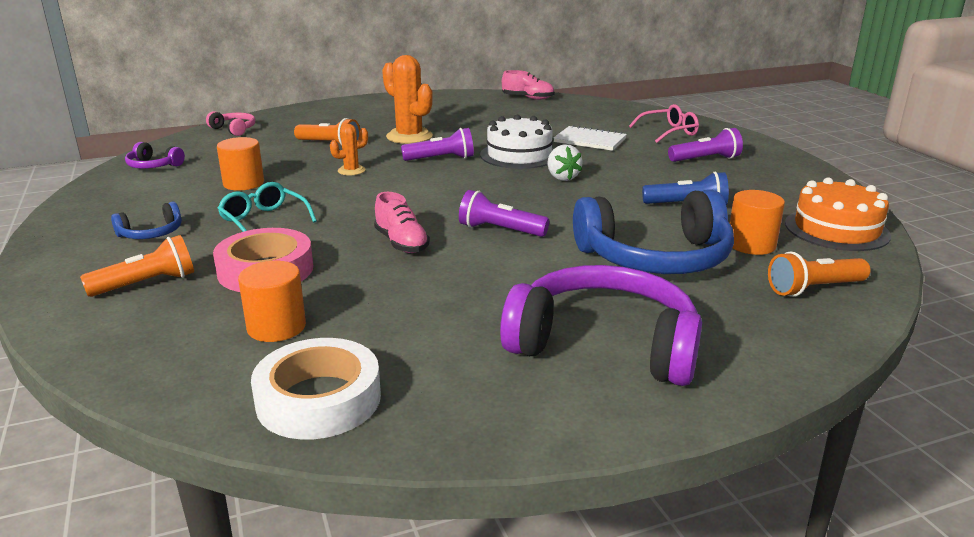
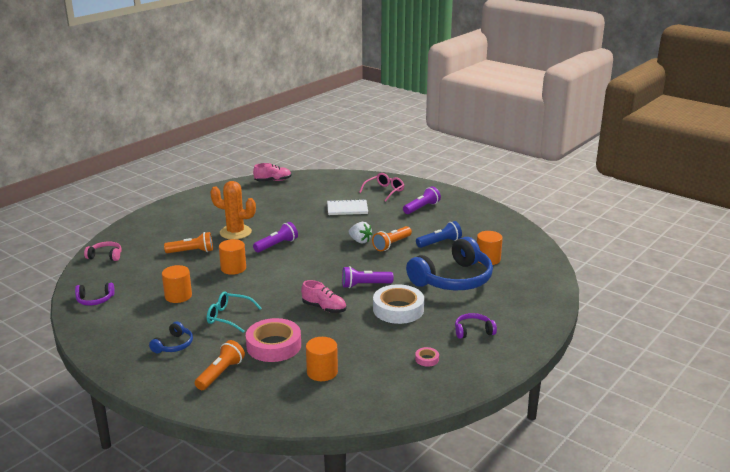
camera: 30 degrees left, 0 degrees up
(319, 399) = (385, 396): white tape -> white tape (398, 309)
(351, 171) = (233, 268): orange cactus -> orange cylinder
(465, 363) = (427, 359): none -> pink tape
(519, 155) = (319, 230): white cake -> none
(604, 344) = (473, 331): purple headphones -> purple headphones, size x0.45
(814, 289) = (531, 276): orange flashlight -> orange flashlight (392, 244)
(836, 229) = (516, 239): orange cake -> none

